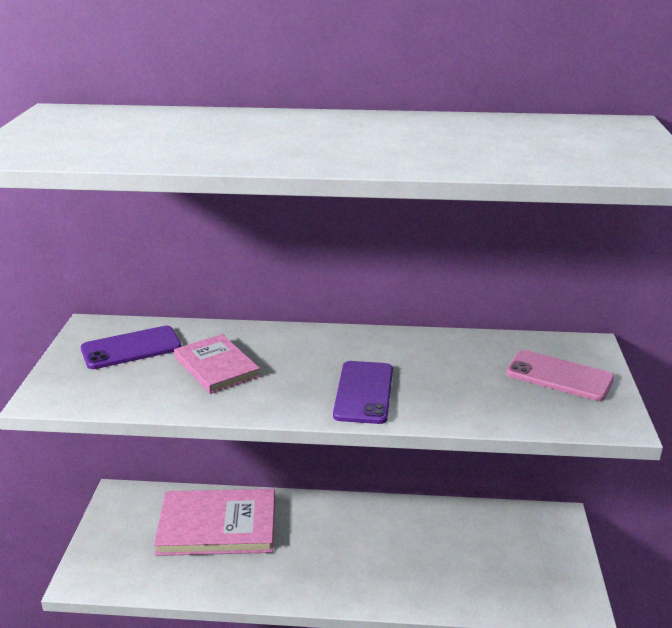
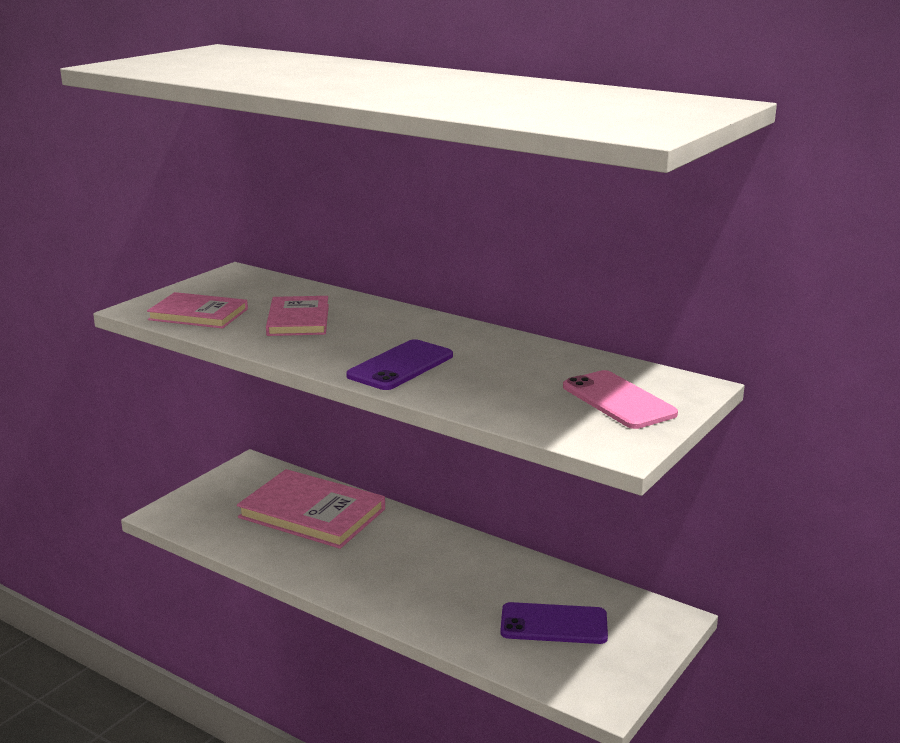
camera: 30 degrees right, 5 degrees down
(114, 387) = (198, 314): none -> pink book
(131, 348) = (247, 293): purple phone -> purple phone (554, 624)

